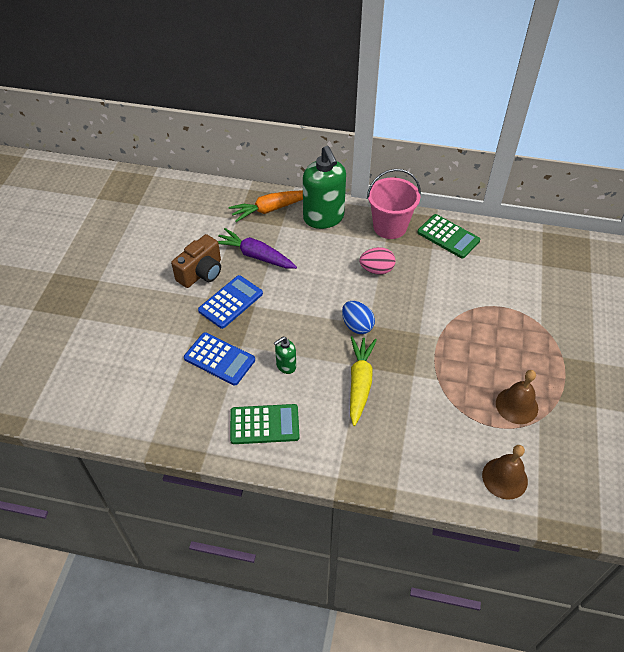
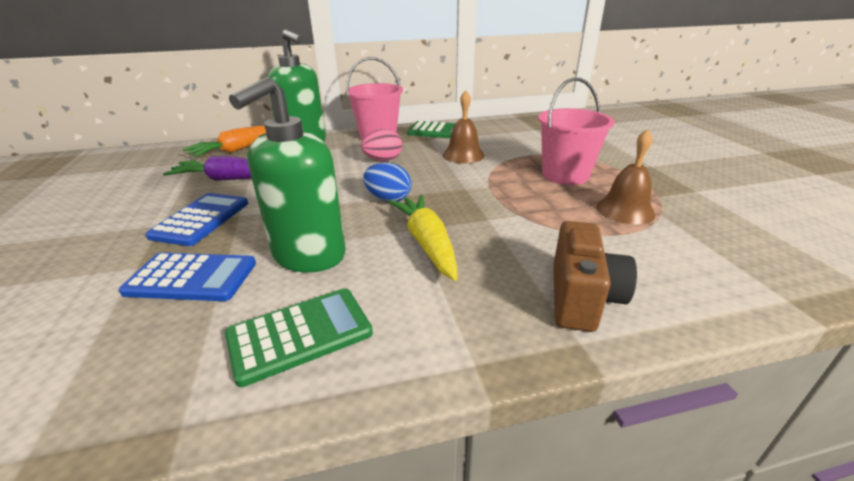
camera: 25 degrees left, 20 degrees down
(201, 273) = (150, 206): brown camera -> brown camera (581, 298)
(286, 366) = (308, 256): green soap dispenser -> green soap dispenser, size x2.16
(504, 478) = (697, 275): brown bell -> brown bell (463, 155)
(509, 347) = (565, 175): none -> pink bucket

